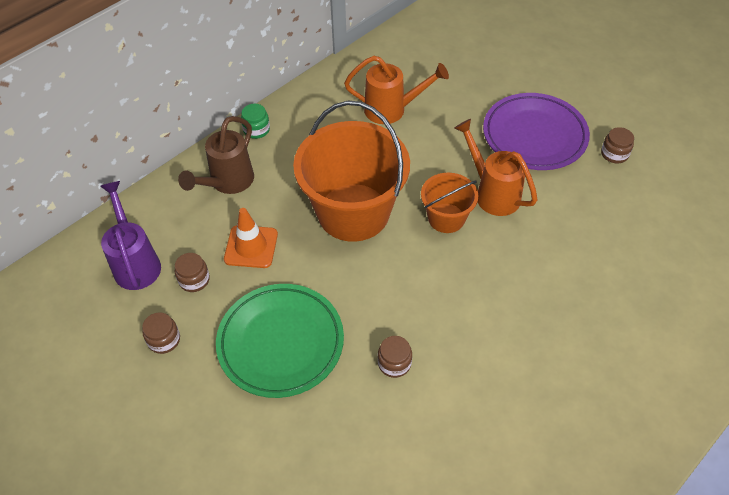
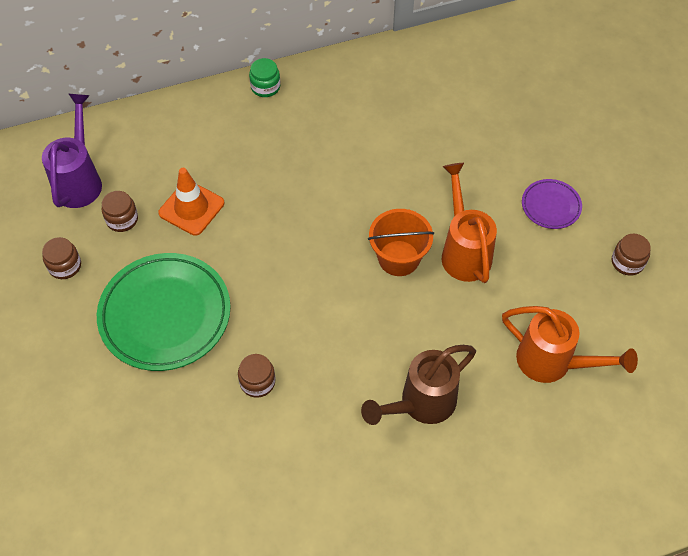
camera: 25 degrees right, 5 degrees up
(227, 183) = (206, 133): brown watering can -> brown watering can (420, 404)
(353, 212) = (309, 213): orange bucket -> none
(392, 110) = (415, 118): orange watering can -> orange watering can (553, 363)
(534, 136) = (550, 206): purple plate -> purple plate, size x0.48

